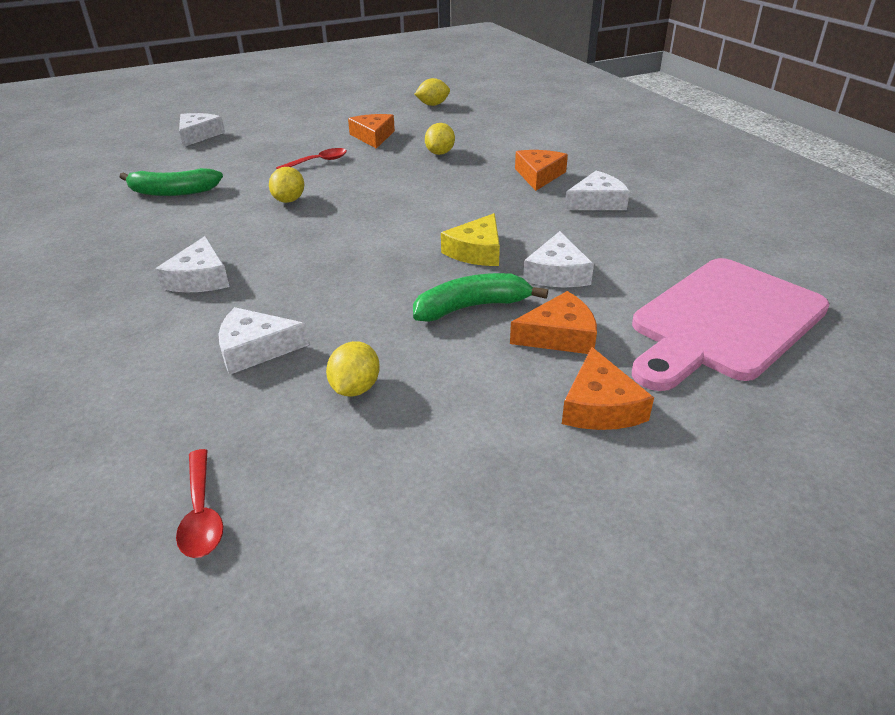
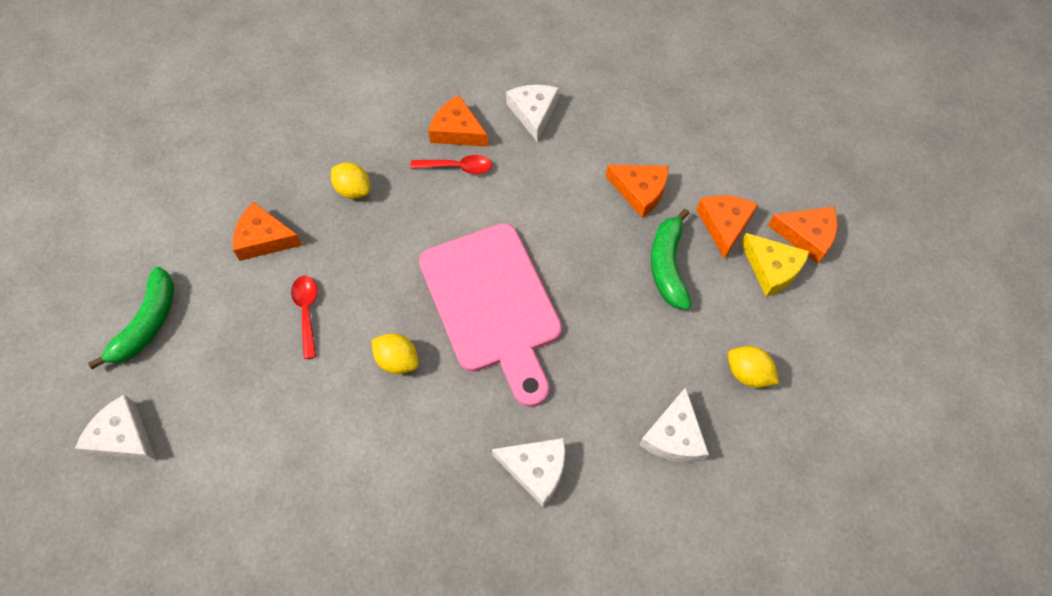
camera: 70 degrees left, 25 degrees up
(173, 192) = (307, 483): green banana -> green banana (148, 323)
(201, 513) = (852, 495): red spoon -> red spoon (457, 167)
(433, 105) = (200, 150): yellow lemon -> none
(476, 251) = (581, 232): yellow cheese -> yellow cheese (772, 269)
(557, 273) = (640, 191): white cheese -> orange cheese
(723, 322) = (739, 127): pink cutting board -> pink cutting board (492, 304)

